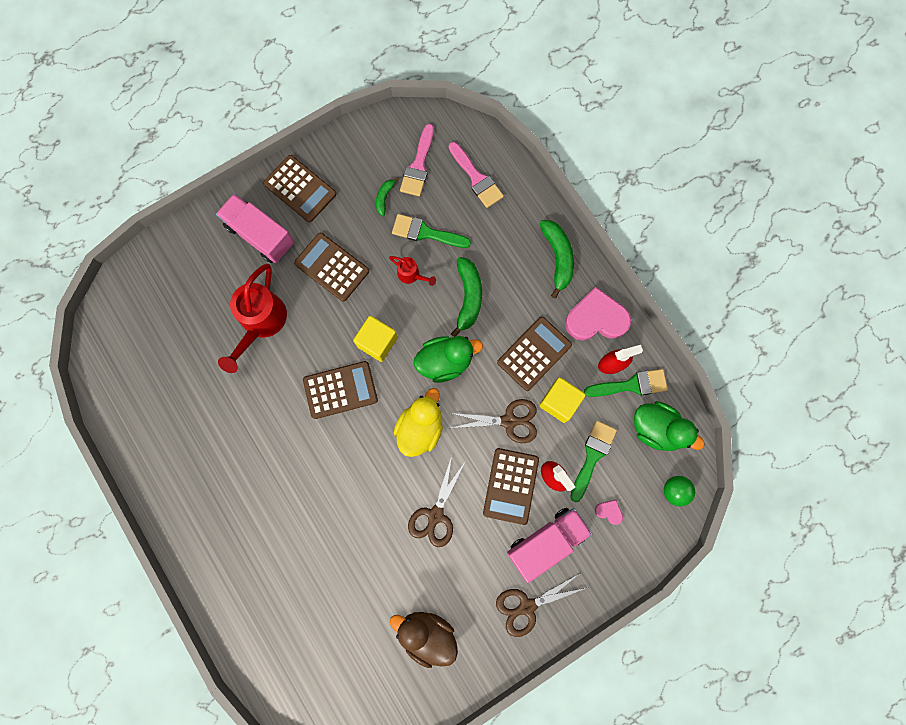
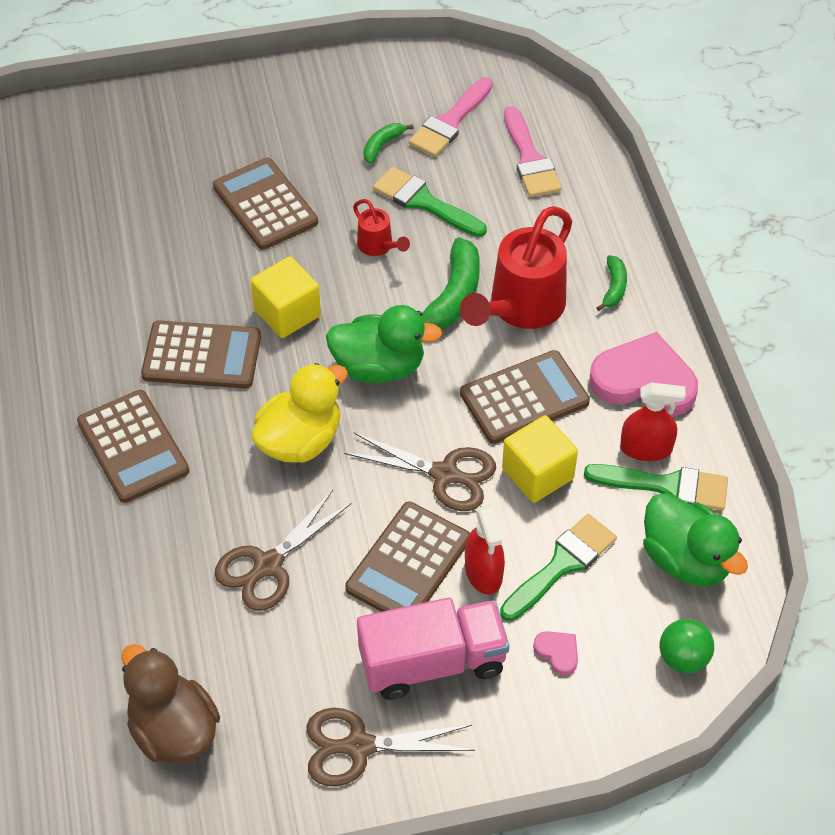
camera: 20 degrees right, 25 degrees down
(260, 235) = (182, 140): pink truck -> none
(261, 323) = (128, 241): red watering can -> red watering can (521, 308)
(300, 189) = (265, 104): brown calculator -> brown calculator (133, 447)
(558, 258) = (614, 287): green banana -> green banana, size x0.54

